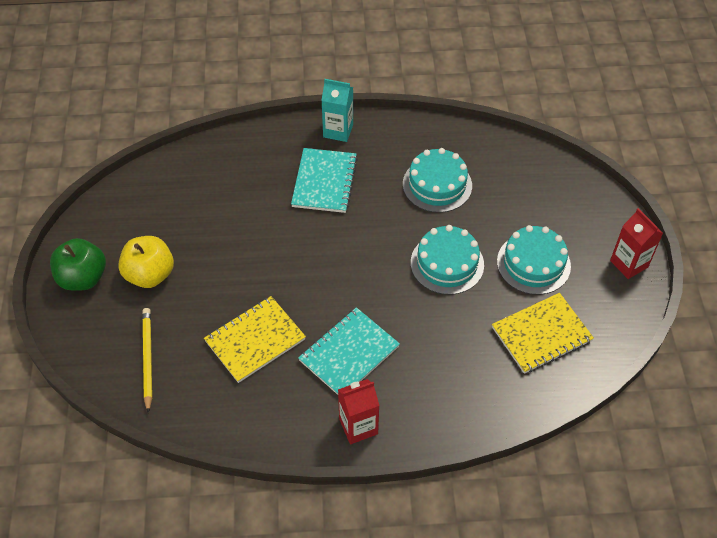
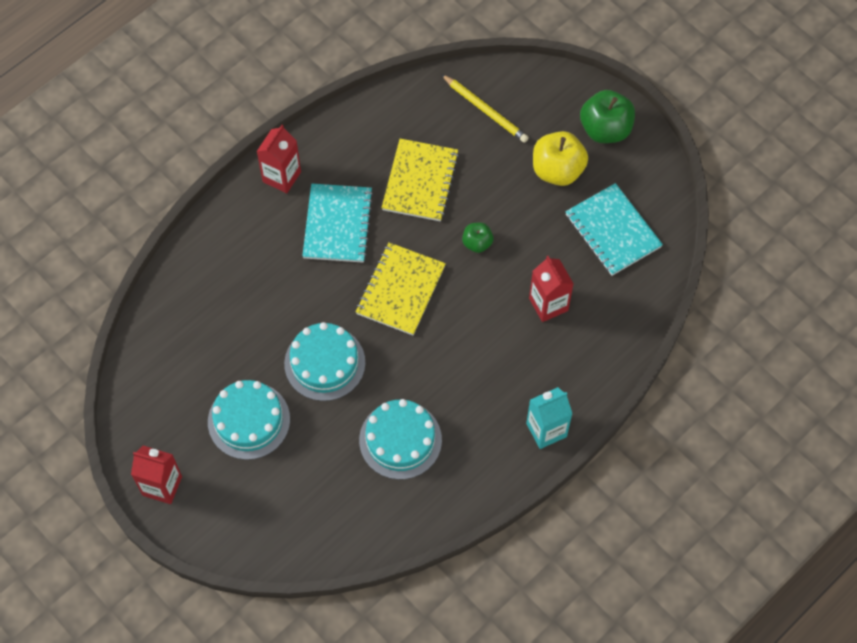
camera: 140 degrees right, 10 degrees up
(257, 195) = (548, 304): none -> red carton
(261, 266) = (477, 243): none -> green apple
(324, 182) = (504, 363): turquoise notebook -> turquoise notebook (612, 231)
(541, 334) = (194, 355): yellow notebook -> yellow notebook (400, 290)

